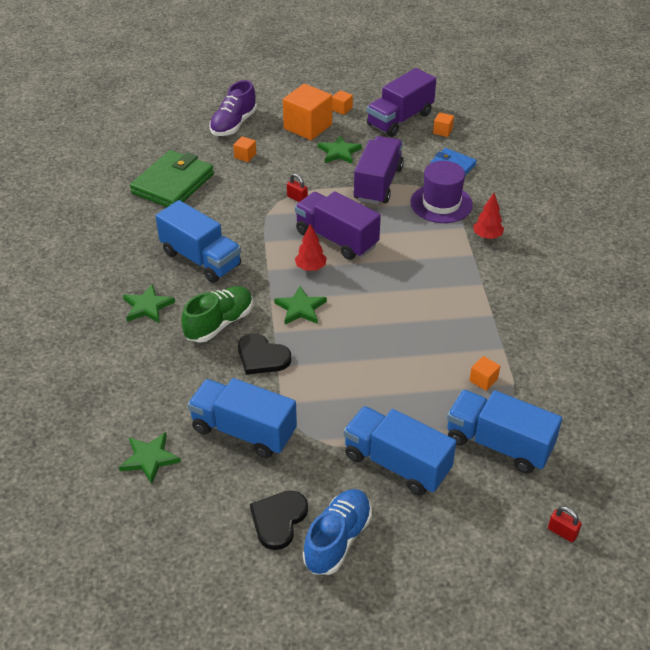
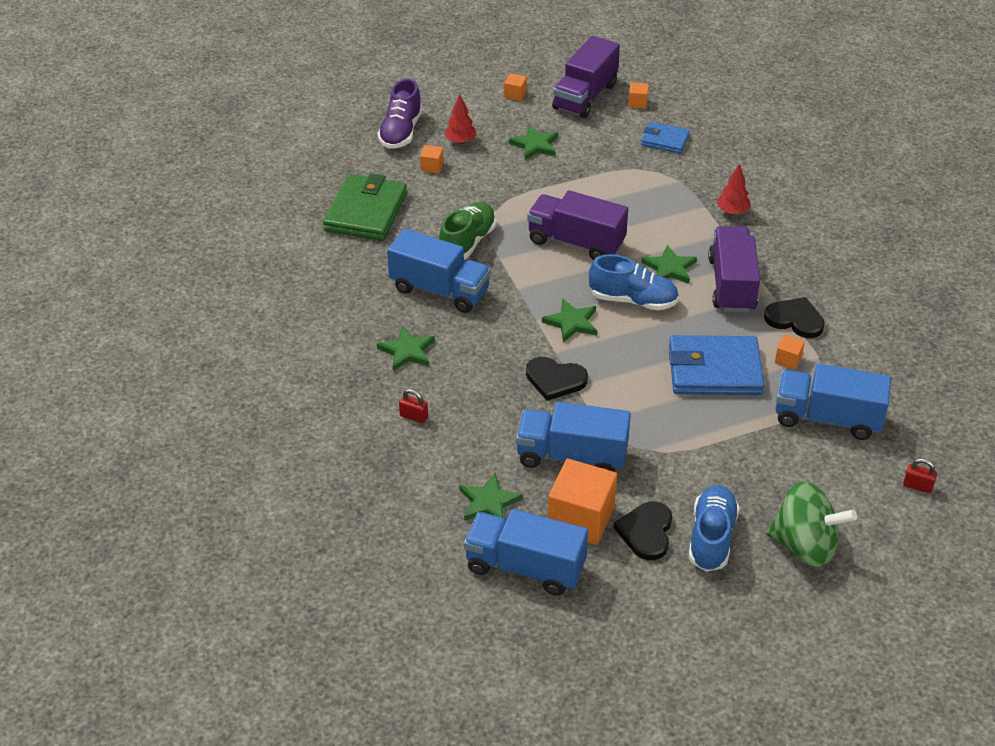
camera: 15 degrees left, 0 degrees up
(219, 323) = (494, 354): green shoe -> green shoe (467, 242)
(297, 198) = (513, 205): red padlock -> red padlock (414, 416)
(307, 127) = (486, 121): orange cube -> orange cube (580, 518)
(310, 268) = (563, 278): red tree -> red tree (460, 141)
(364, 298) = (633, 300): none -> blue shoe
(378, 184) = (593, 174): purple truck -> purple truck (731, 285)
(396, 464) = (737, 456): blue truck -> blue truck (525, 567)
(409, 276) = (669, 268): none -> green star
(410, 376) = (714, 370): none -> blue wallet
(424, 569) = (804, 546): none -> green spinning top
(441, 203) = (670, 184): purple hat -> none
(505, 343) = (795, 319): none -> black heart

